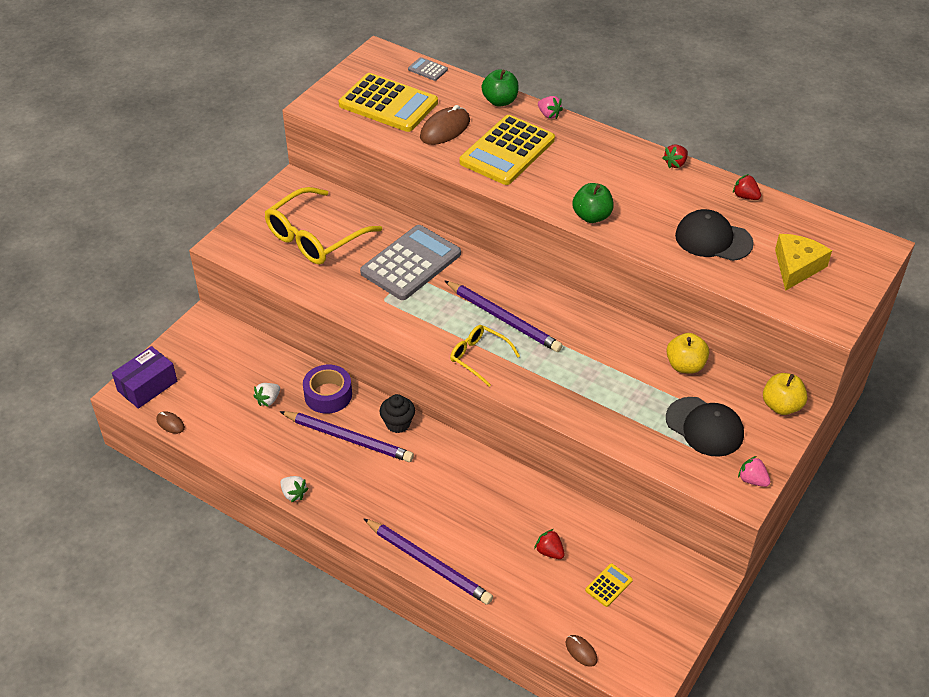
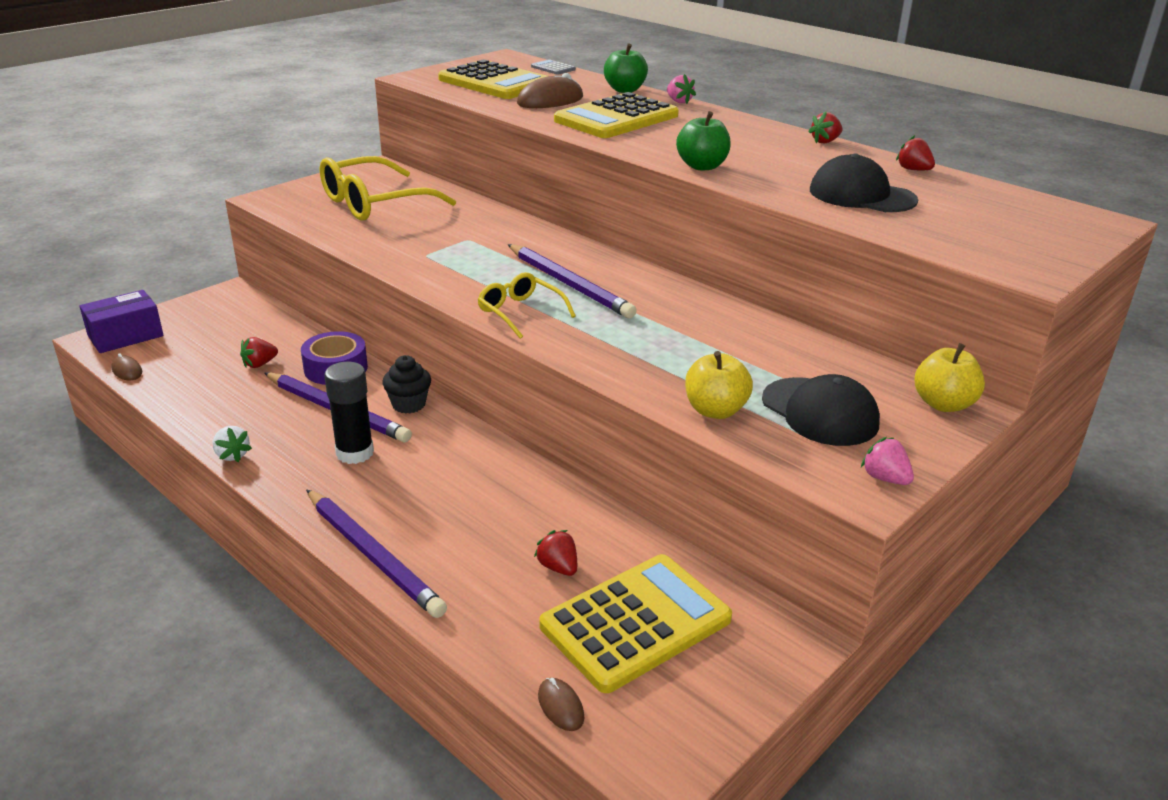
camera: 10 degrees right, 15 degrees down
(268, 400) = (259, 364): white strawberry -> red strawberry
(379, 477) = (355, 453): none -> black glue stick
(411, 263) = (475, 231): grey calculator -> none
(608, 585) = (635, 622): yellow calculator -> yellow calculator, size x2.42
(685, 365) = (805, 350): yellow apple -> yellow apple (715, 410)
(796, 267) = (978, 225): yellow cheese -> none

